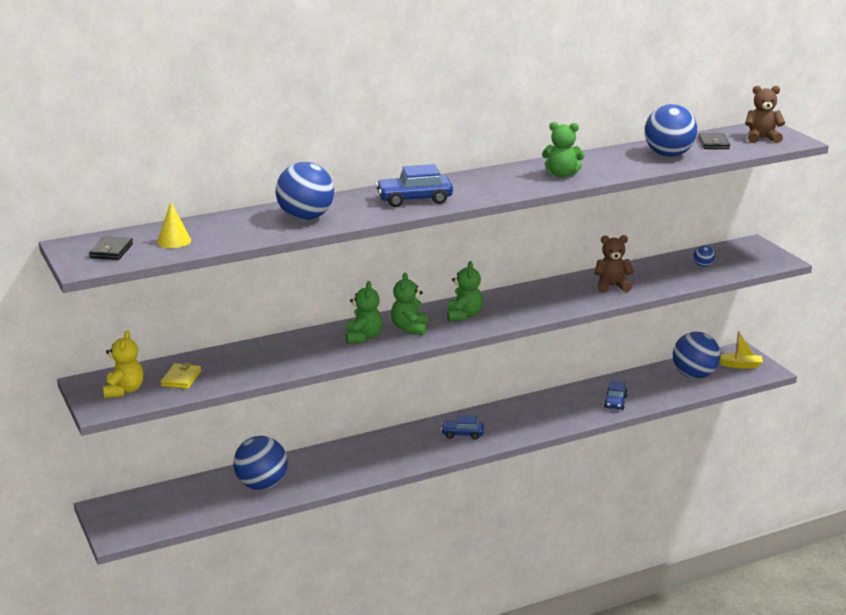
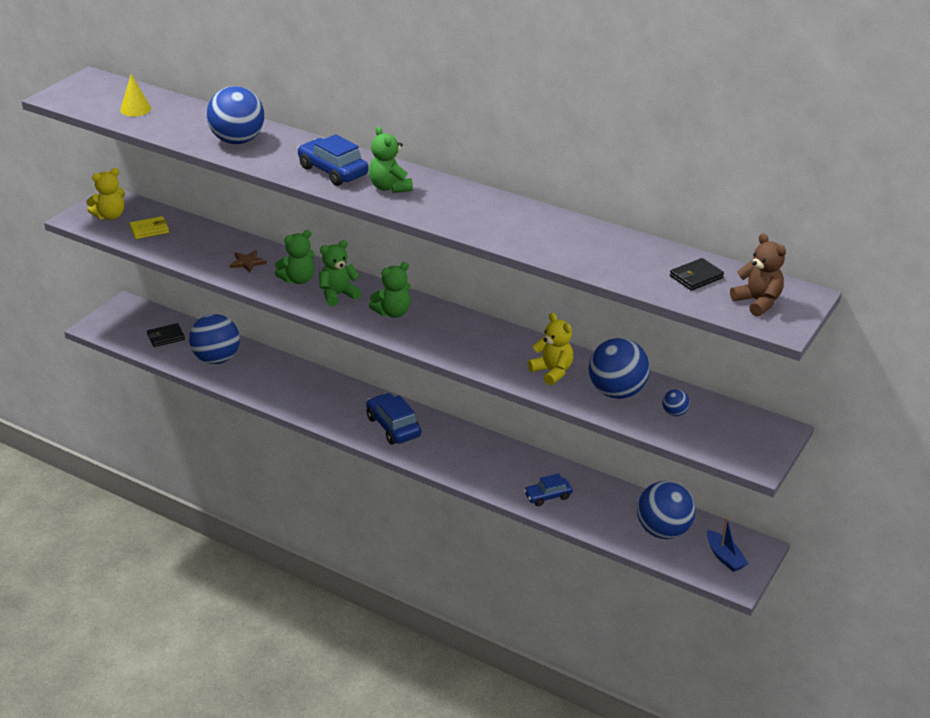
camera: 55 degrees right, 10 degrees up
(111, 251) = (94, 95): black wallet -> black wallet (166, 337)
(305, 350) = (247, 262): none -> brown star
(462, 434) = (393, 426): blue car -> blue car, size x1.58
(562, 175) = (485, 220): green teddy bear -> green teddy bear (390, 187)
(612, 286) = (552, 372): brown teddy bear -> yellow teddy bear
(668, 155) = (621, 260): blue ball -> blue ball (616, 392)
(740, 365) = (724, 557): yellow boat -> blue boat

